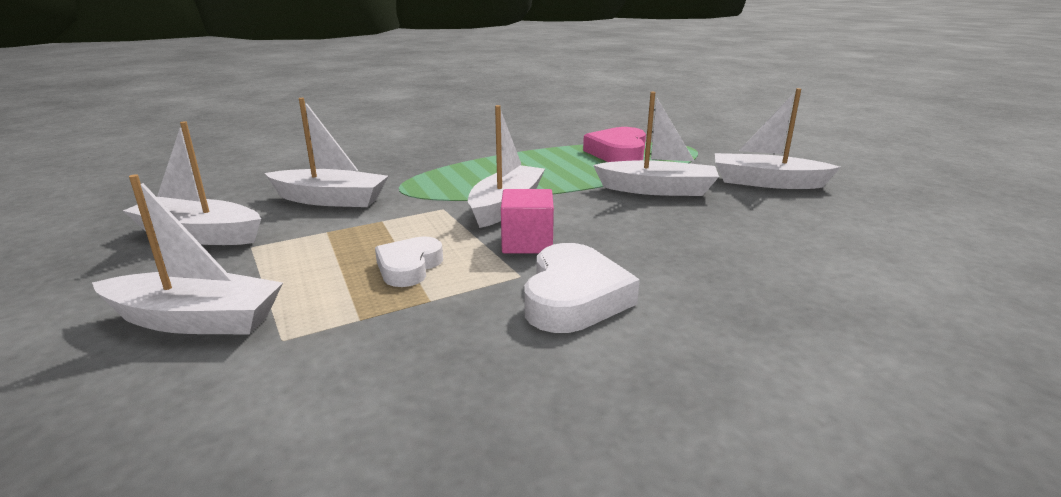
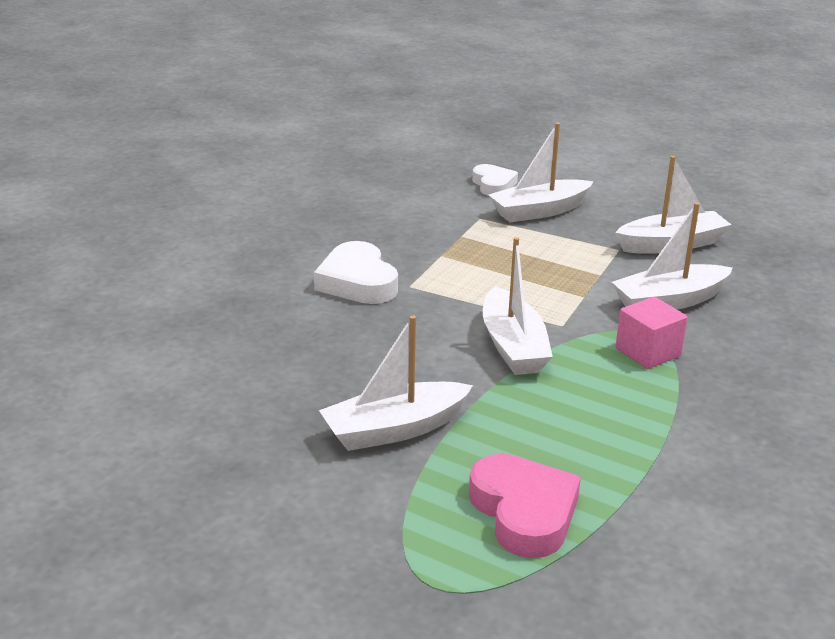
camera: 145 degrees right, 5 degrees up
(409, 267) = (489, 268): white heart -> white heart (493, 185)
(527, 243) = (439, 312): pink cube -> pink cube (648, 352)
(766, 182) = (271, 499): white boat -> none

